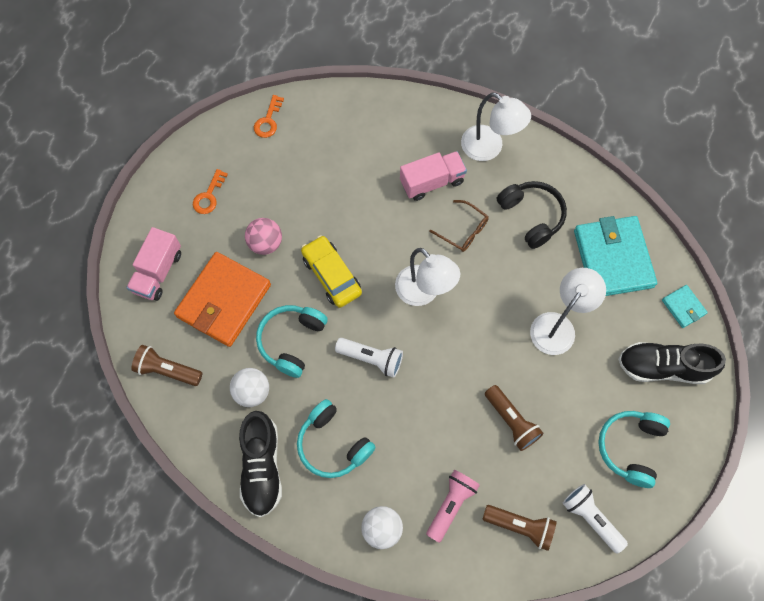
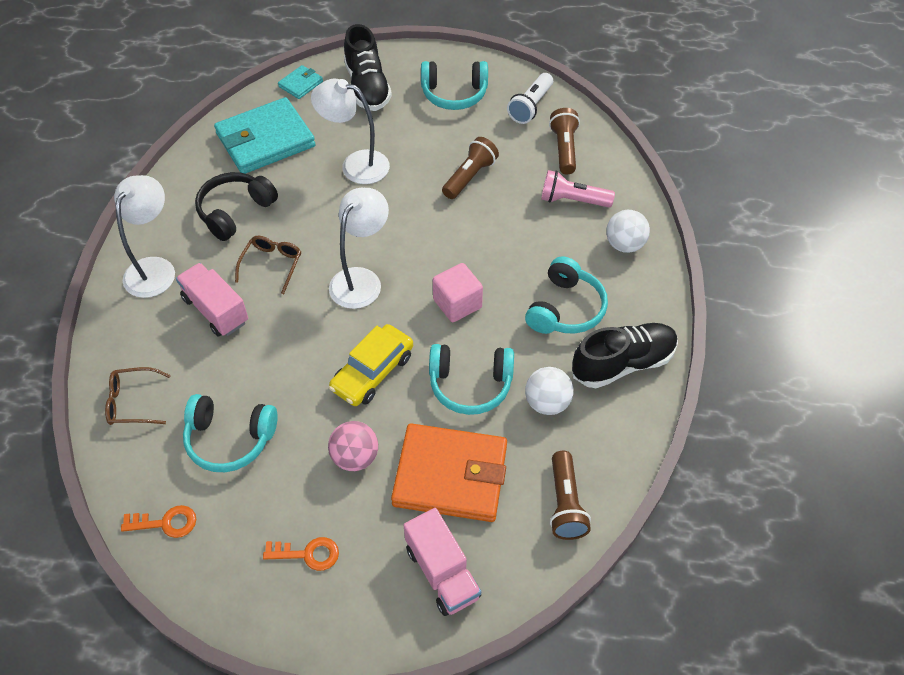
camera: 110 degrees left, 15 degrees down
(158, 272) = (442, 572): pink truck -> pink truck turned 60 degrees clockwise
(314, 169) = (230, 439): none -> turquoise headphones
(370, 116) = (132, 402): none -> brown glasses
(371, 359) = (457, 304): white flashlight -> pink cube

